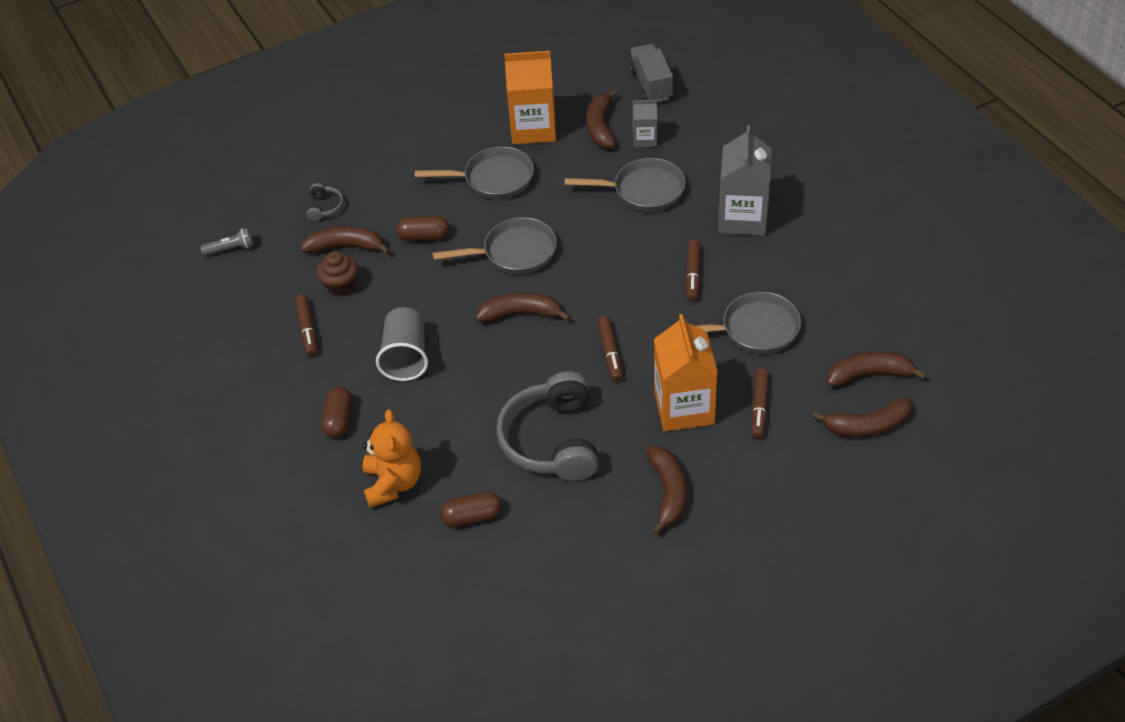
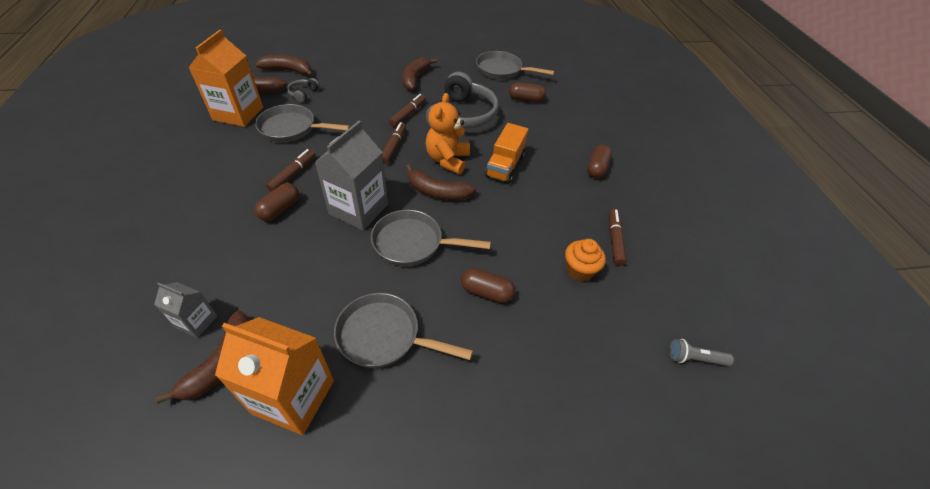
camera: 165 degrees left, 0 degrees up
(324, 207) = (583, 376): grey headphones -> grey headphones (303, 94)
(341, 285) = (579, 270): brown cupcake -> orange cupcake
(346, 247) = (567, 311): brown banana -> none
(393, 483) = (567, 126): orange teddy bear -> orange teddy bear (447, 160)
(406, 357) = (538, 192): grey cup -> none
(458, 378) = (505, 166): none -> orange truck
(643, 191) = (257, 260): grey pan -> grey pan (502, 70)
(651, 85) = (102, 409): grey truck -> none
(668, 236) = (280, 209): none -> brown capsule
(684, 408) = (374, 106): orange carton -> orange carton (238, 114)
(742, 218) = (210, 202): grey carton -> grey carton (359, 209)
(759, 408) = (333, 94): brown marker -> brown marker (408, 114)

